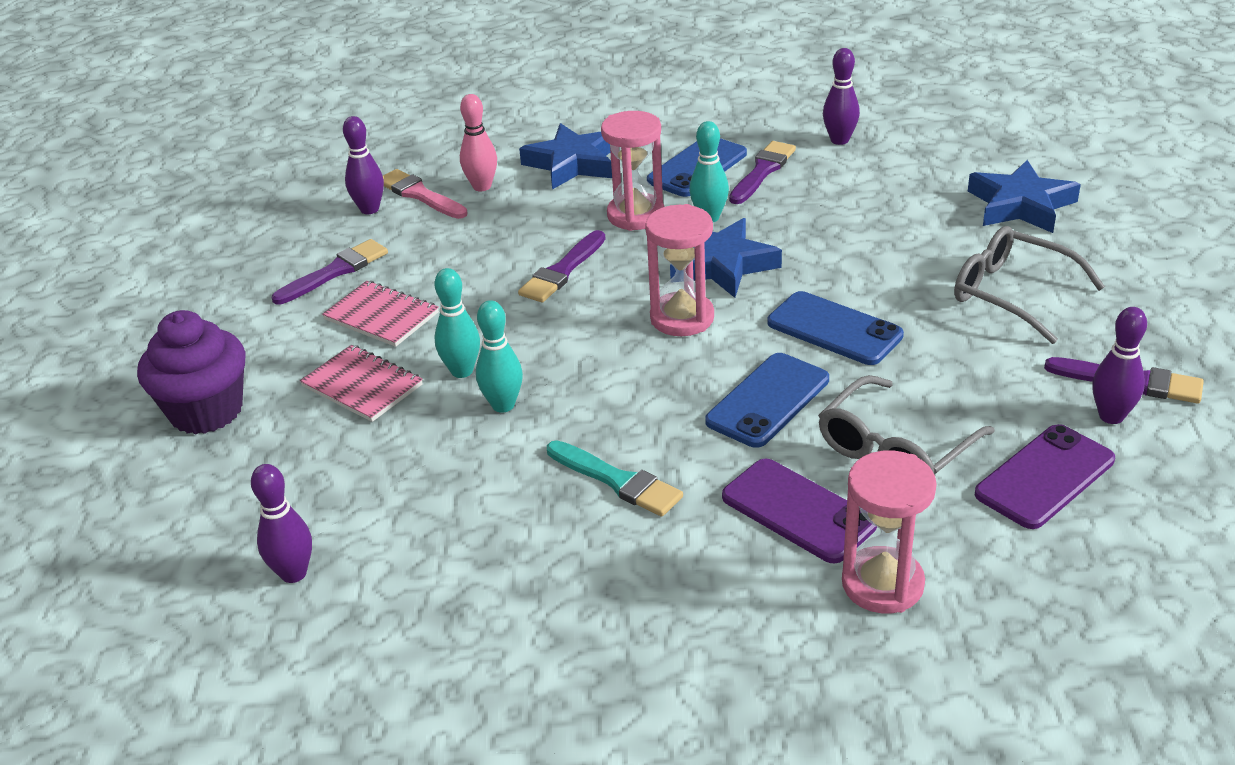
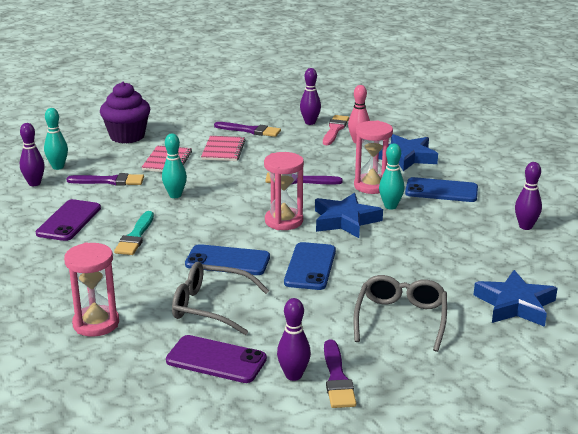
camera: 60 degrees right, 10 degrees down
(462, 371) = (194, 179): turquoise bowling pin -> turquoise bowling pin (58, 167)
(762, 171) = (458, 210): purple brush -> purple brush (109, 181)
(798, 511) = (140, 288): purple phone -> purple phone (69, 221)

